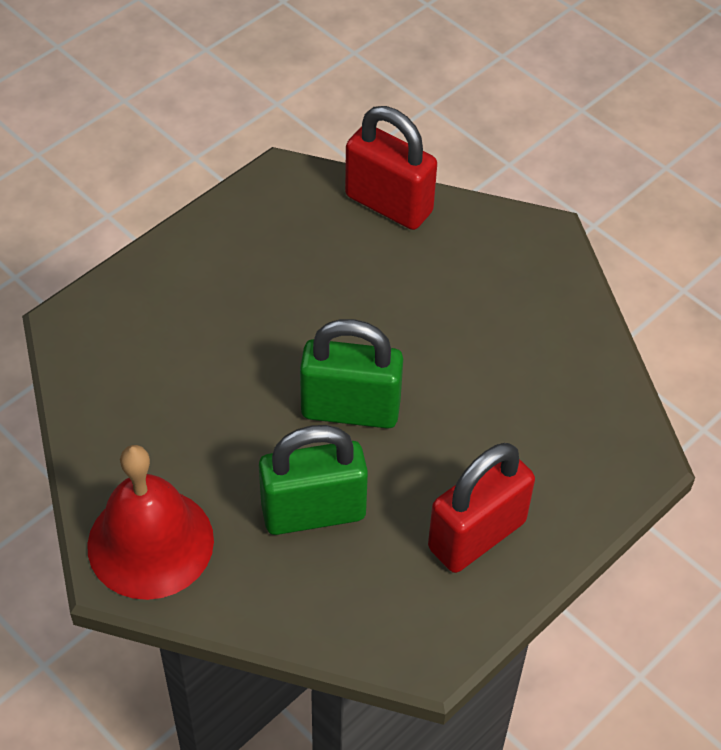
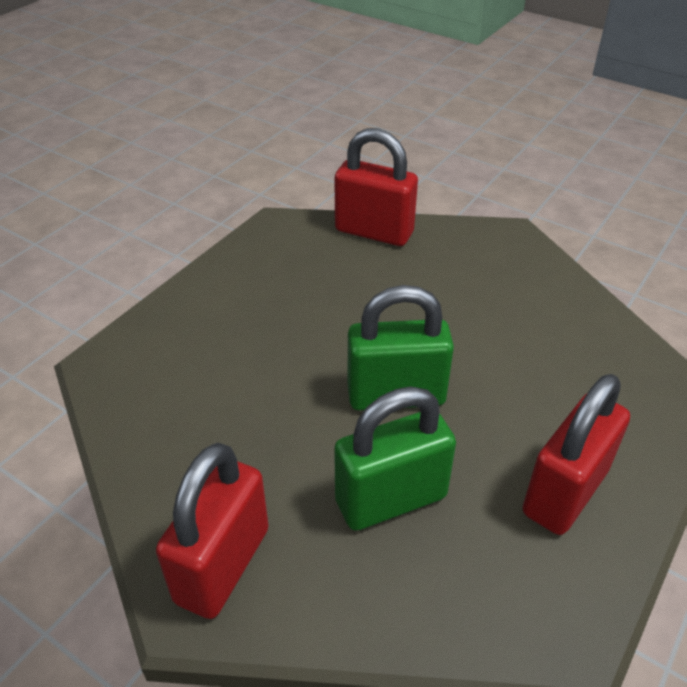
camera: 10 degrees left, 10 degrees down
(150, 542) = (223, 565): red bell -> red padlock

